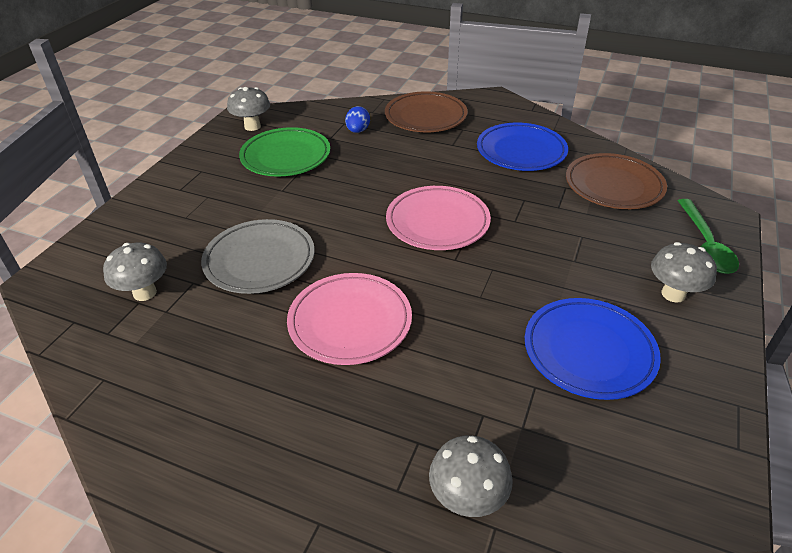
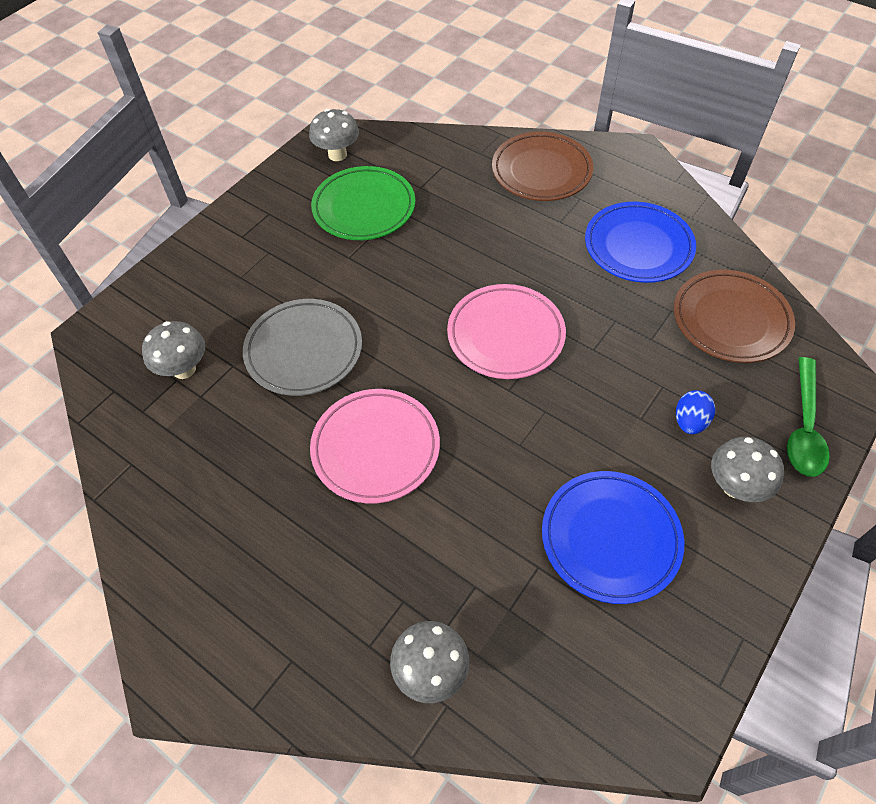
camera: 15 degrees right, 15 degrees up
(358, 131) = (455, 181): blue egg -> blue egg (689, 422)

